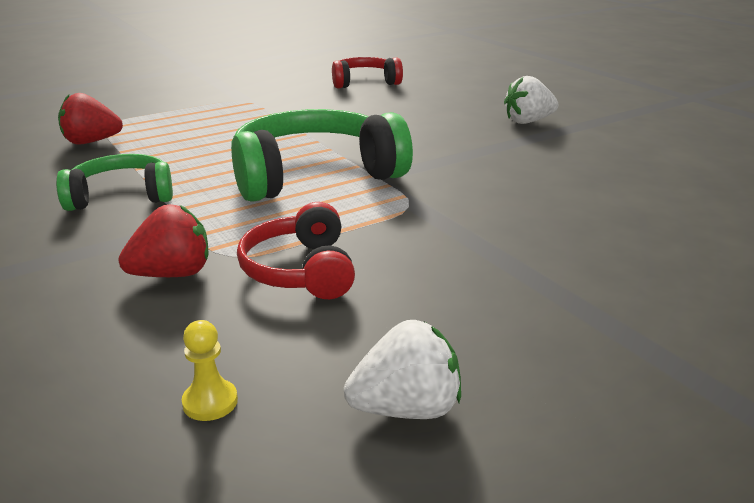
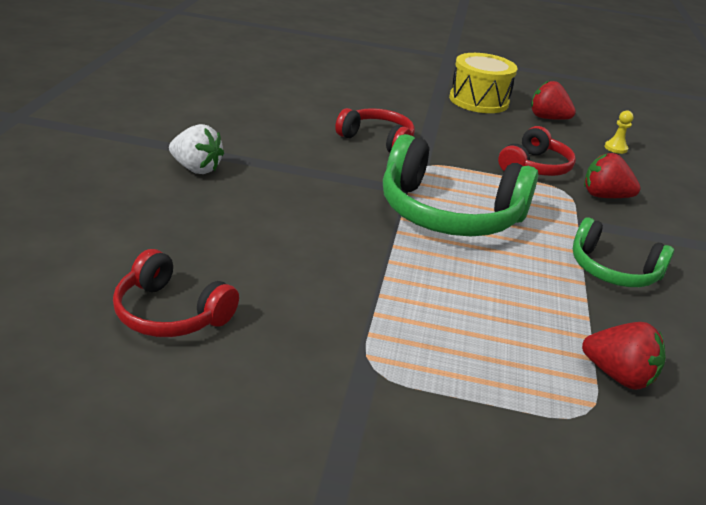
camera: 140 degrees left, 5 degrees up
(406, 409) = (547, 118): white strawberry -> red strawberry
(500, 206) = (377, 140): none -> red headphones
(565, 368) = (478, 100): none -> yellow drum

